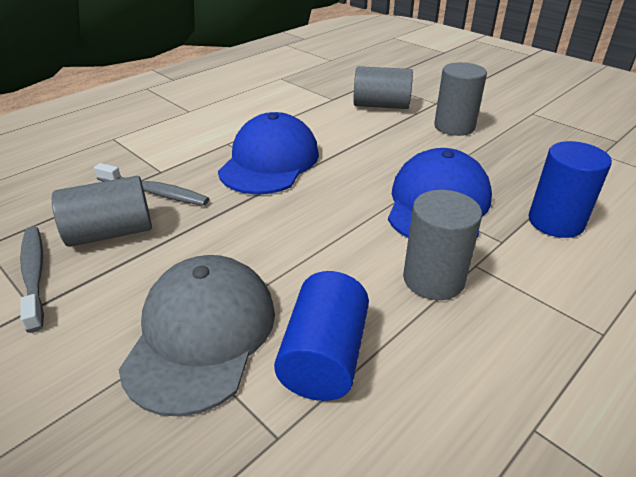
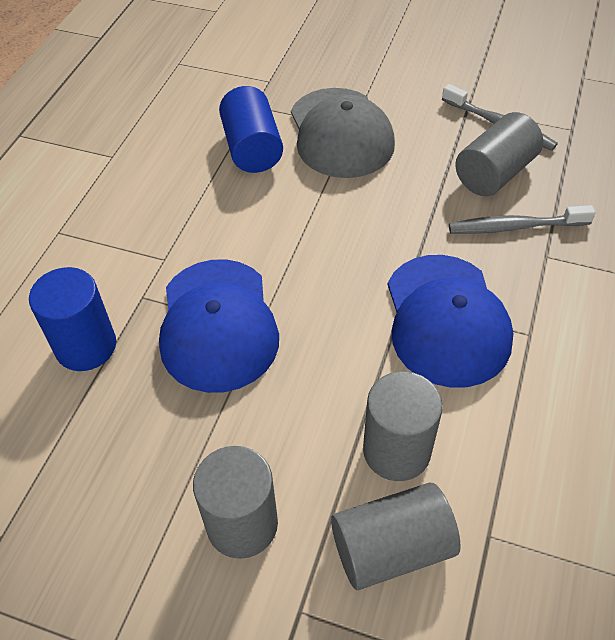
camera: 155 degrees right, 15 degrees up
(433, 279) = (197, 231): grey cylinder -> grey cylinder (396, 451)

